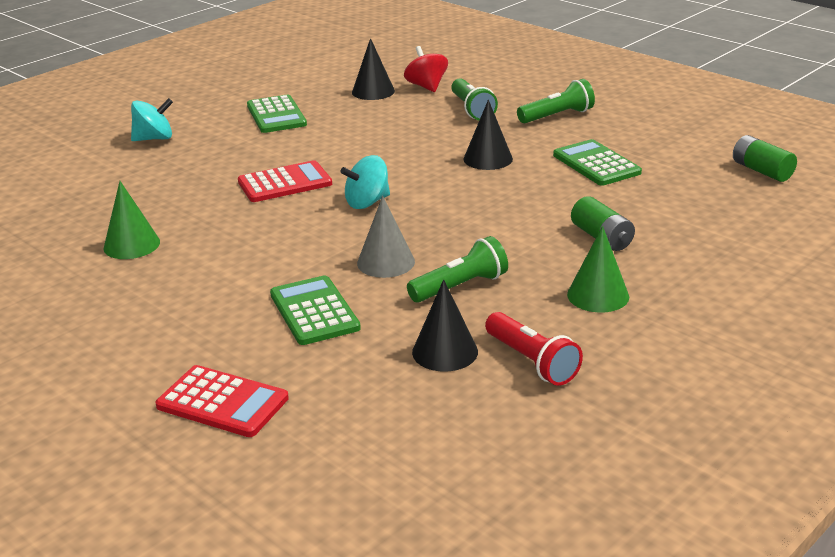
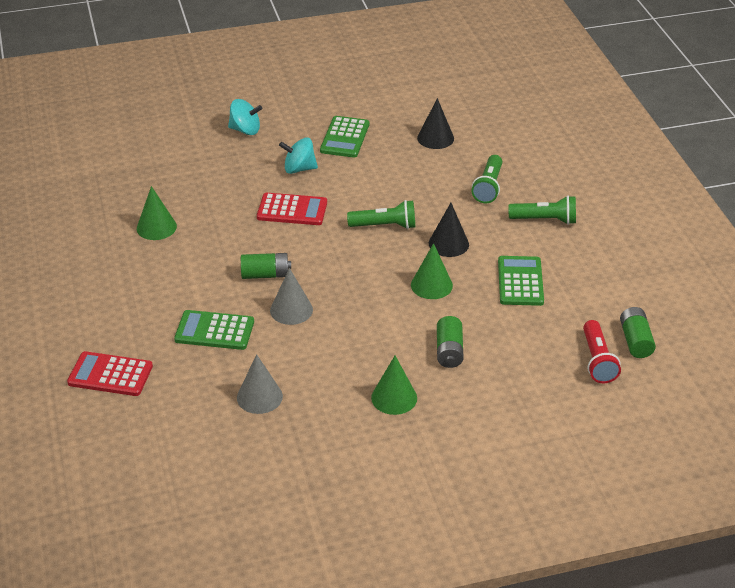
camera: 30 degrees right, 10 degrees up
(222, 402) = (110, 374): red calculator -> red calculator turned 135 degrees clockwise
(314, 311) = (214, 331): green calculator -> green calculator turned 90 degrees counterclockwise
(318, 243) = (265, 275): none -> green battery
(367, 202) = (328, 251): turquoise spinning top -> turquoise spinning top (299, 169)
(426, 86) = (480, 148): red spinning top -> none
(445, 352) = (259, 397): black cone -> grey cone
(460, 286) = (317, 351): green flashlight -> green flashlight (385, 226)
(513, 194) = (431, 285): none -> green cone
(532, 362) = (301, 428): red flashlight -> red flashlight (597, 361)

